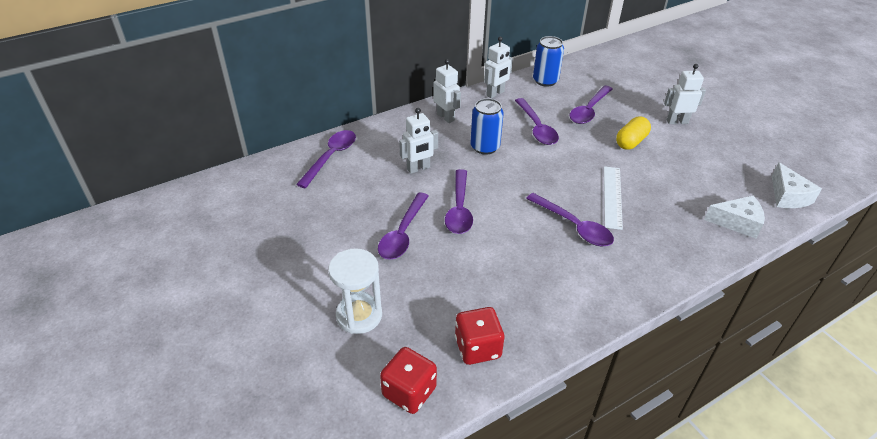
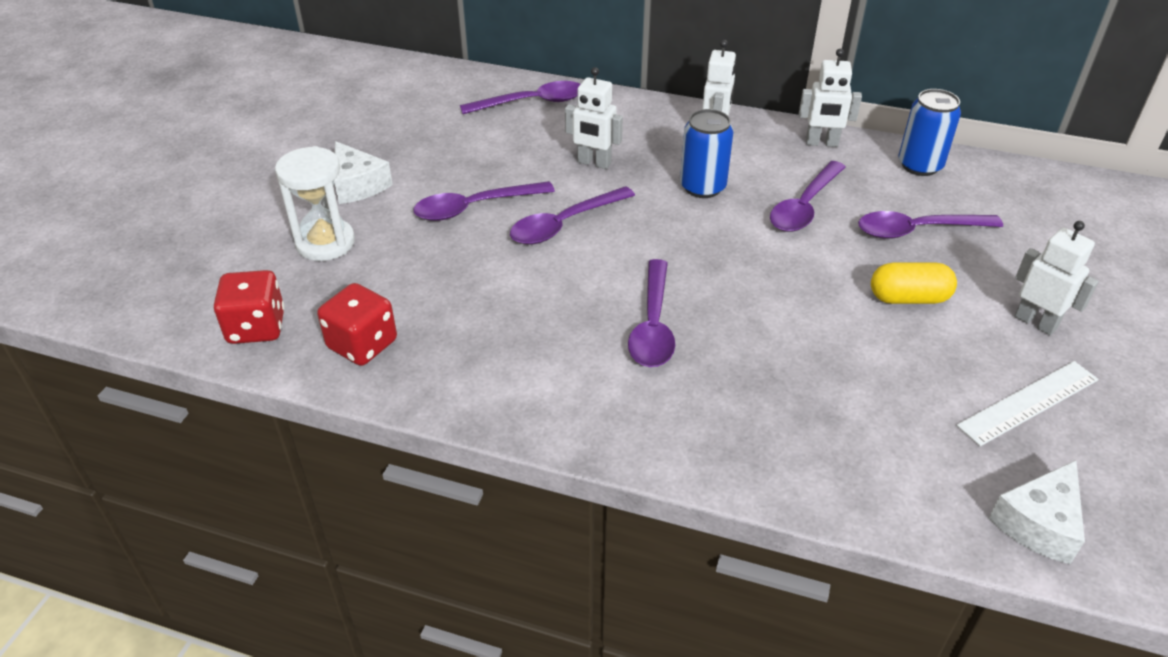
camera: 50 degrees right, 0 degrees up
(612, 197) = (759, 333): white ruler -> white ruler (1028, 402)
(737, 222) = (880, 483): white cheese -> white cheese (358, 185)

